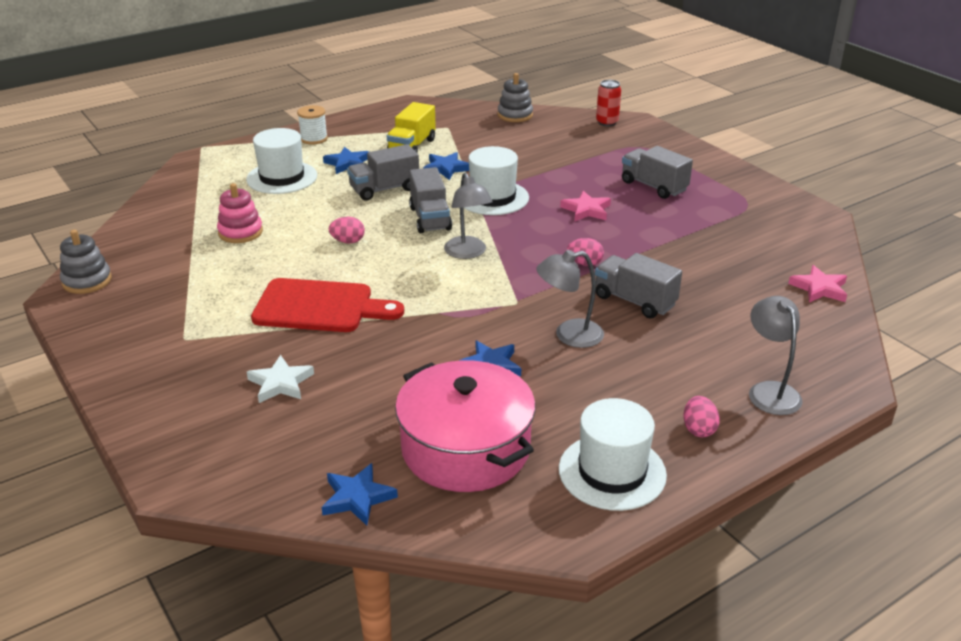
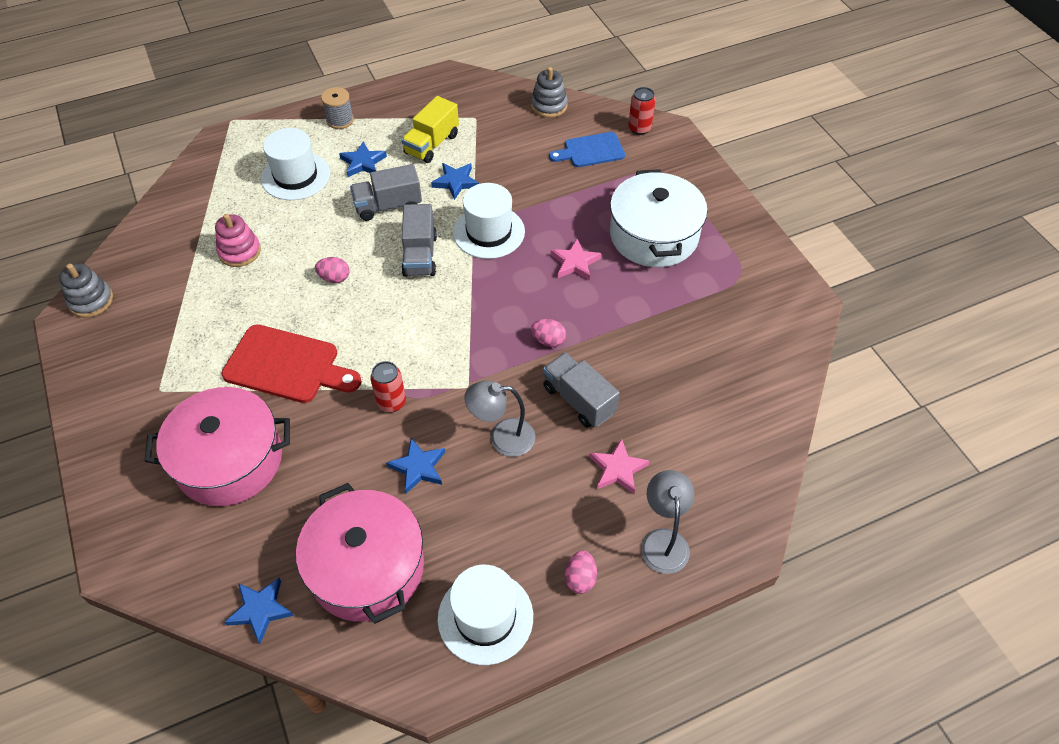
camera: 10 degrees right, 20 degrees up
(280, 383) = (229, 460): white star -> pink pot
(314, 139) = (340, 120): white spool -> grey spool
(442, 322) = (391, 402): none -> red can
(468, 253) = (442, 310): grey lamp -> none
(568, 139) = (591, 151): none -> blue cutting board
(653, 186) = (654, 235): grey truck -> white pot
(819, 288) = (765, 408): pink star -> pink star (618, 469)

